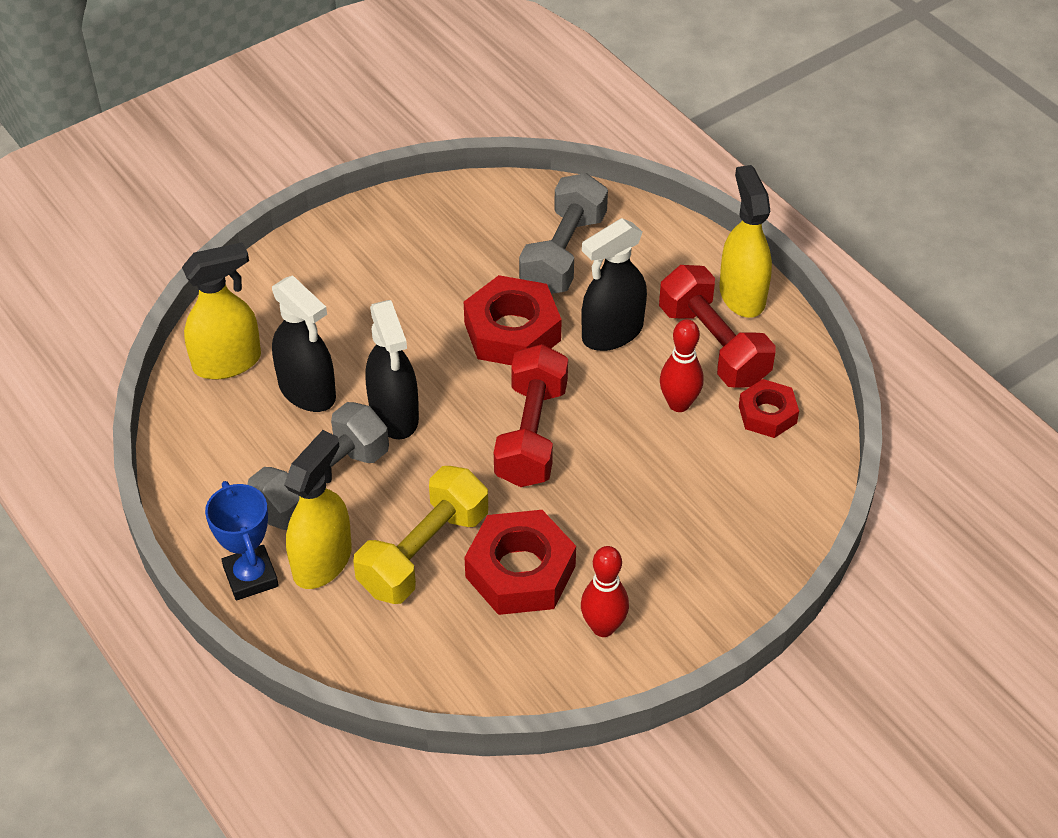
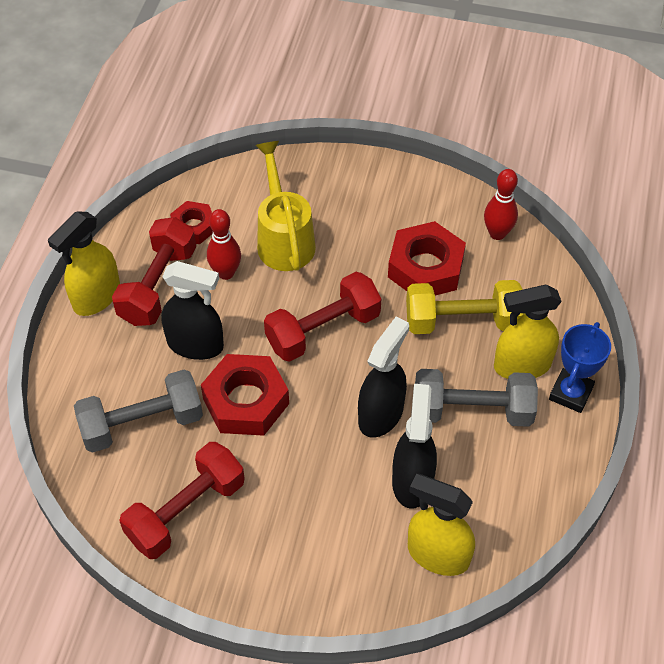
camera: 130 degrees left, 5 degrees up
(448, 235) = (186, 511): none -> red dumbbell
(603, 627) = (421, 209): red bowling pin -> red bowling pin (497, 233)
(680, 477) = (284, 238): none -> yellow watering can

